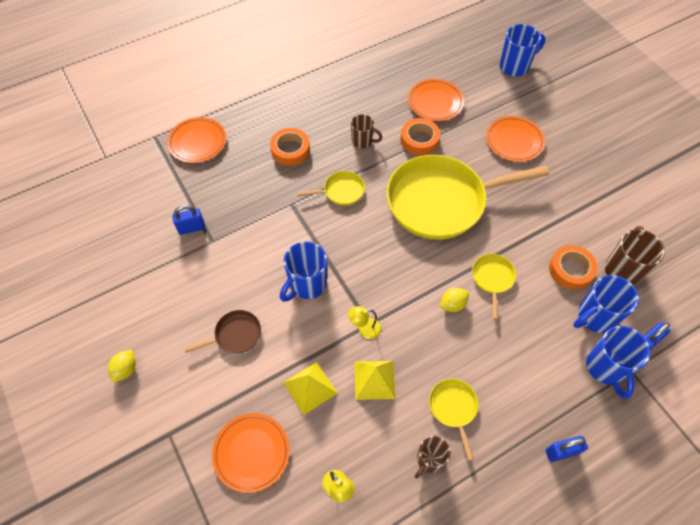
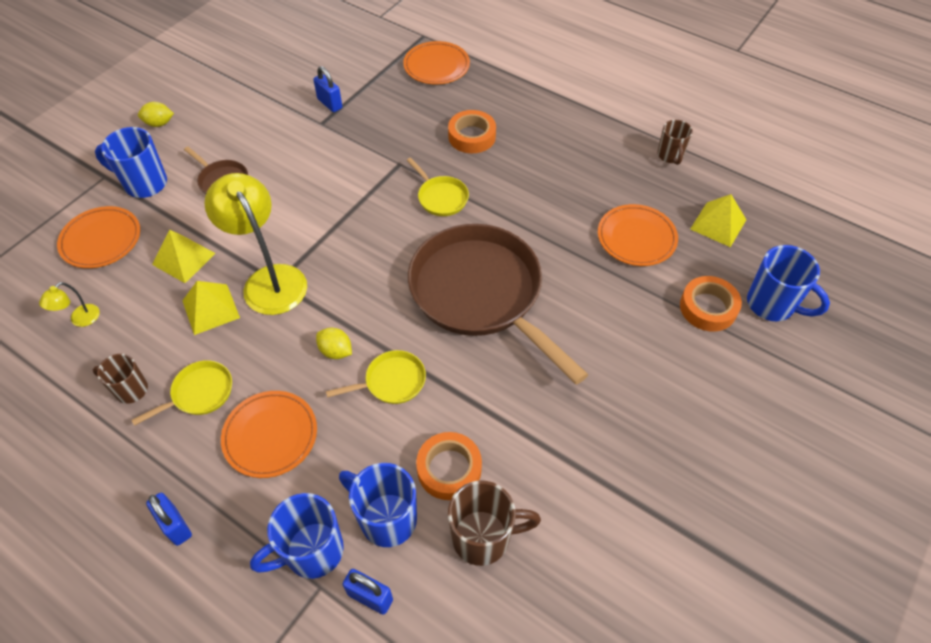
camera: 65 degrees right, 5 degrees down
(307, 284) = (304, 213): blue mug -> blue mug (144, 184)
(363, 141) = (525, 191): brown mug -> brown mug (670, 156)
(364, 329) = (269, 279): yellow lamp -> yellow lamp, size x2.33
(419, 140) = (563, 242): orange tape -> orange tape (708, 308)
(442, 201) = (481, 294): yellow pan -> brown pan
(444, 60) = (718, 224): none -> yellow pyramid
(514, 141) = (630, 342): orange plate -> orange plate (270, 436)

